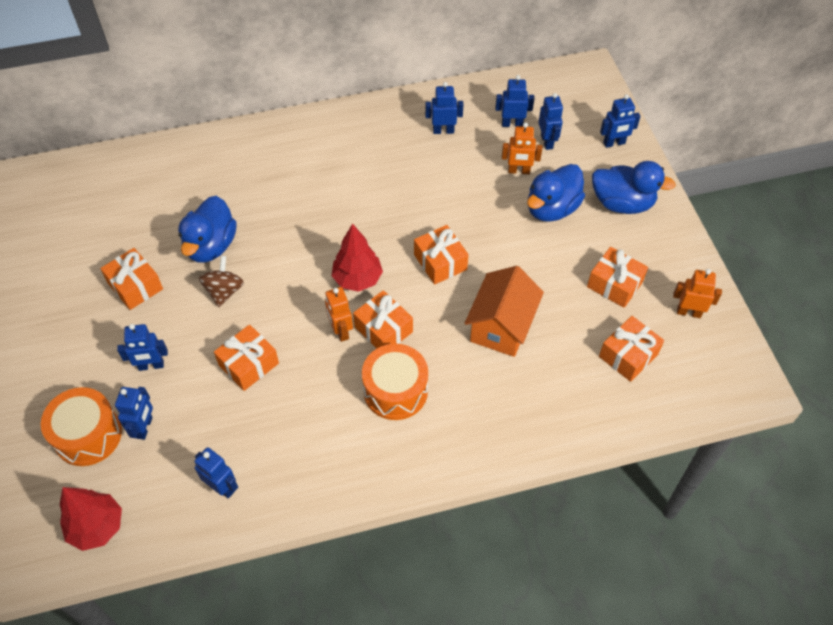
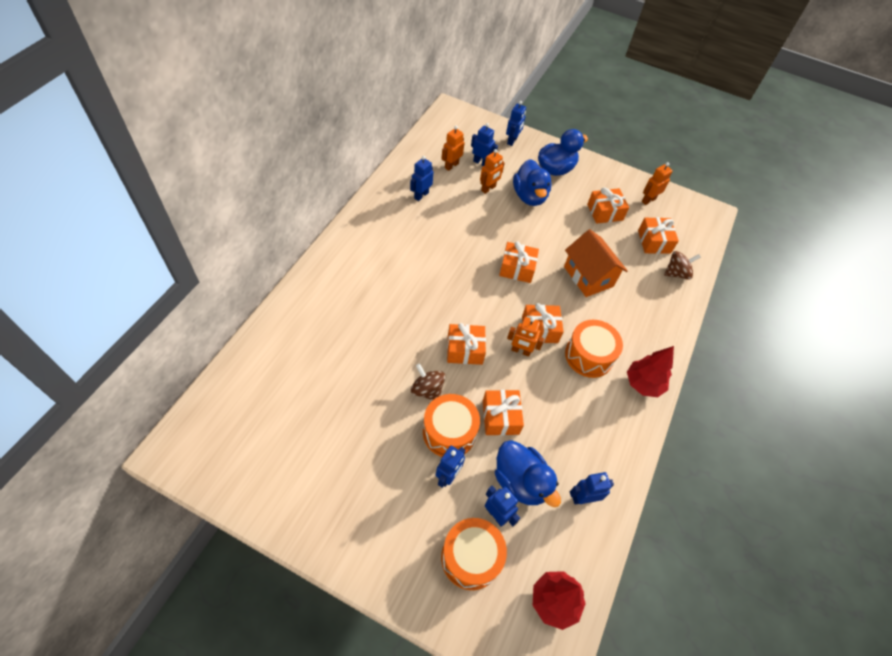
camera: 55 degrees left, 0 degrees up
(135, 286) = (367, 440): orange gift -> orange gift (465, 350)
(196, 336) = (449, 432): none -> orange drum
(211, 246) = (380, 371): blue duck -> blue duck (520, 481)
(357, 279) = (490, 315): red tree -> red tree (643, 384)
(512, 124) = (451, 165): blue robot -> orange robot
(606, 404) = (676, 273): none -> brown spinning top

